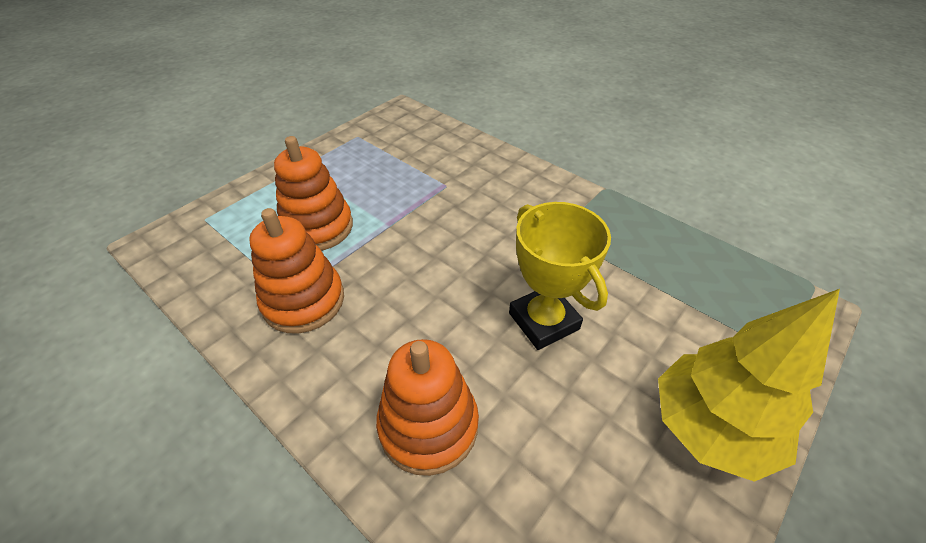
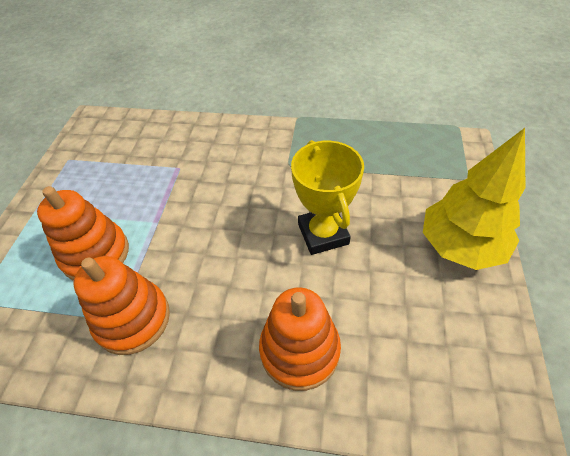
camera: 30 degrees left, 5 degrees up
(543, 321) = (323, 234): yellow trophy -> yellow trophy turned 45 degrees clockwise

